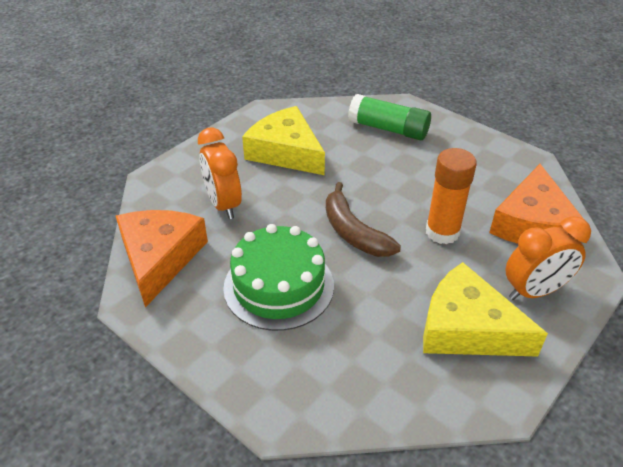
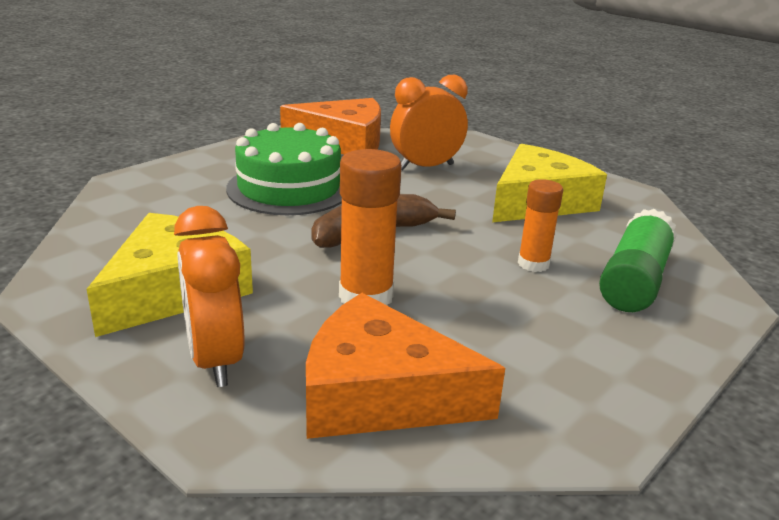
camera: 90 degrees right, 15 degrees down
(380, 162) = (533, 264): none -> orange glue stick

